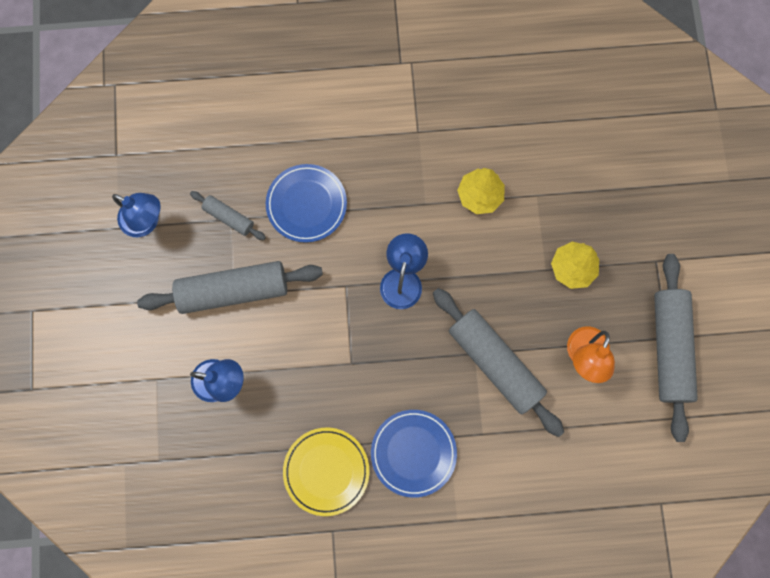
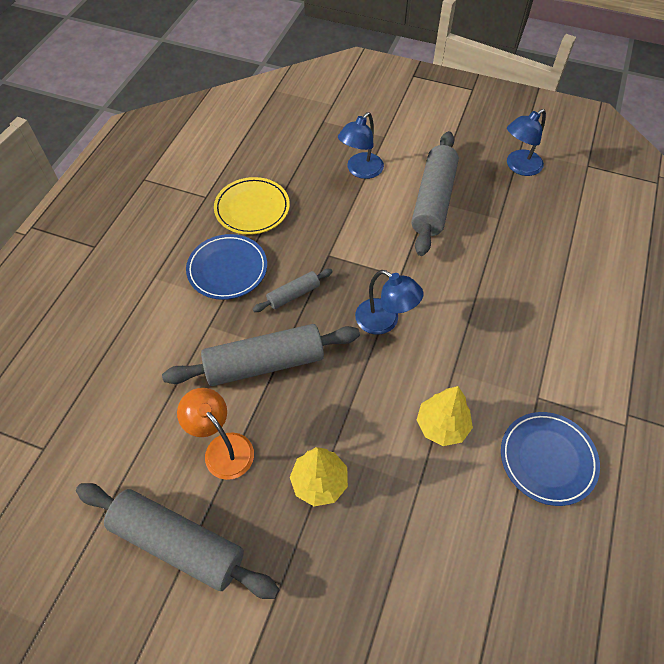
camera: 115 degrees right, 20 degrees down
(229, 217) = (501, 218): grey rolling pin -> grey rolling pin (293, 294)
(306, 204) = (492, 275): blue plate -> blue plate (547, 459)

